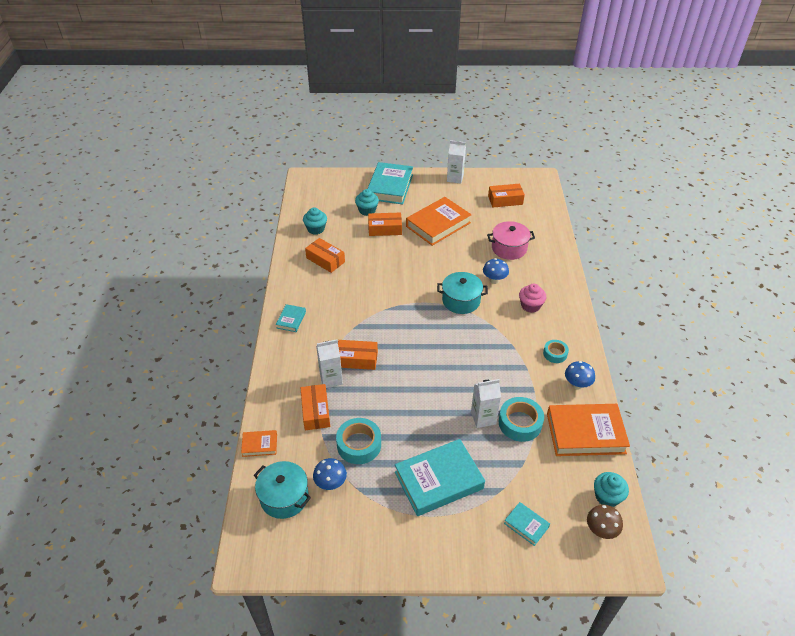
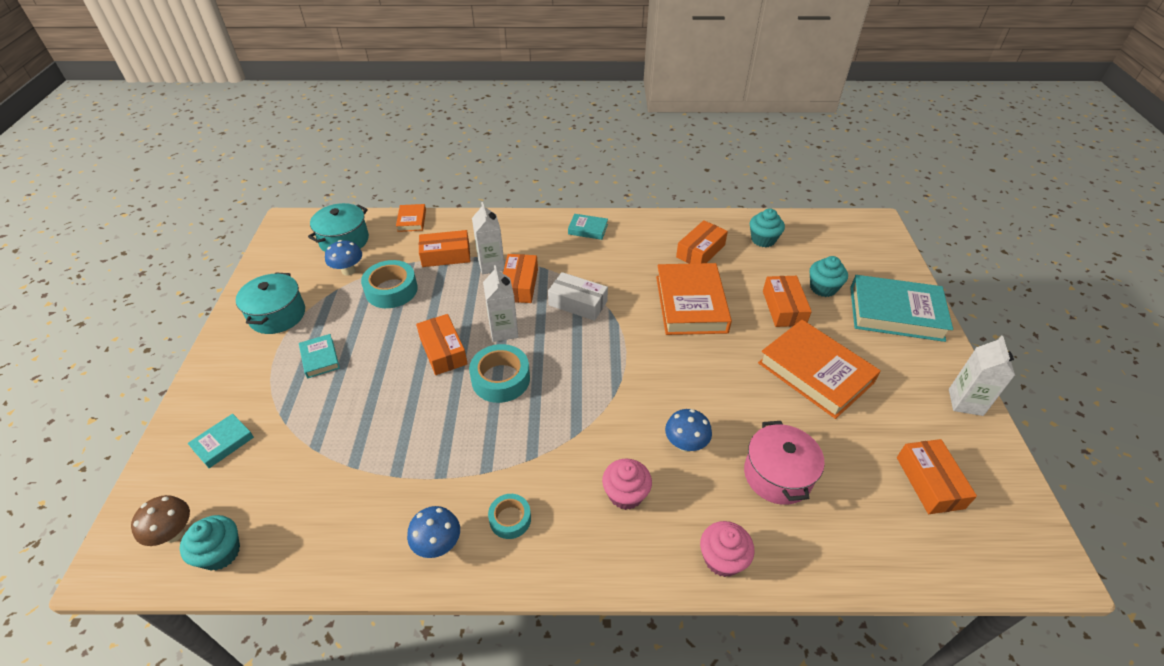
camera: 90 degrees right, 0 degrees up
(378, 326) = (578, 303): none -> white box
(427, 400) = (443, 351): none -> orange box
(438, 480) = (320, 358): turquoise book -> turquoise book, size x0.47
(461, 301) = (631, 395): turquoise pot -> turquoise pot (277, 315)
(483, 418) = (401, 409): white carton -> white carton (503, 330)
(520, 423) = (381, 452): turquoise tape -> turquoise tape (500, 379)
(560, 273) = (722, 559): none -> pink cupcake
(585, 433) = (339, 541): orange book -> orange book (690, 304)

